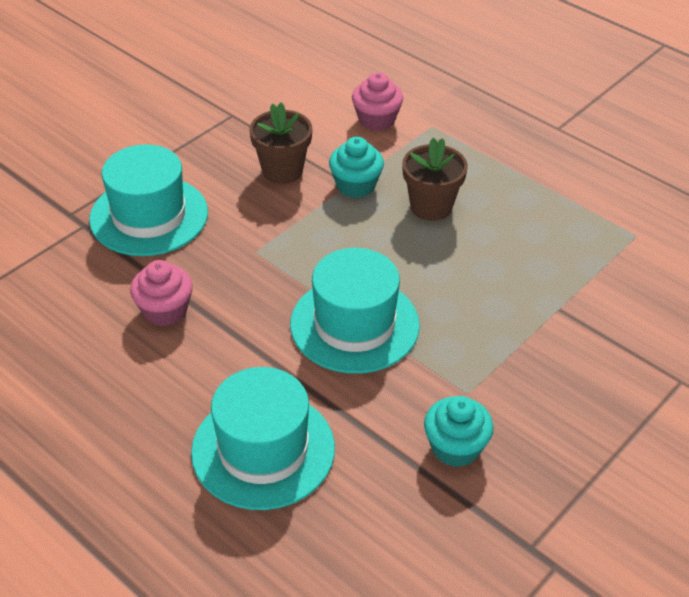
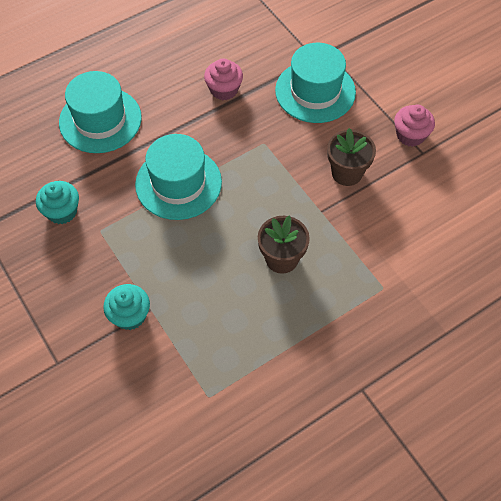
camera: 105 degrees right, 15 degrees up
(355, 185) = (318, 215): turquoise cupcake -> turquoise cupcake (130, 315)
(376, 120) = (399, 249): pink cupcake -> pink cupcake (410, 135)

